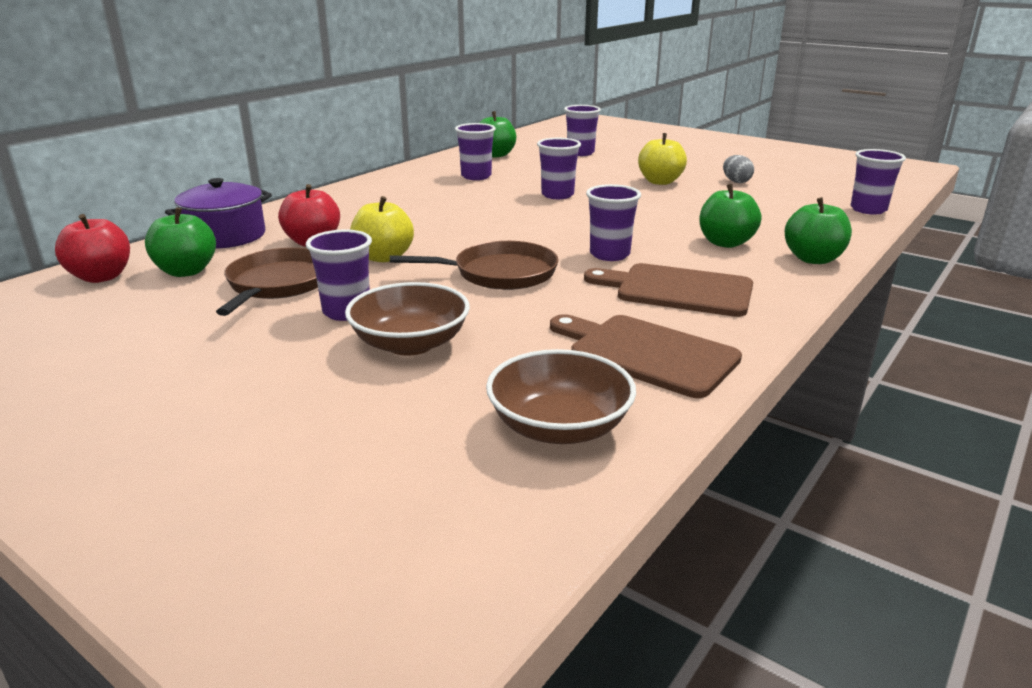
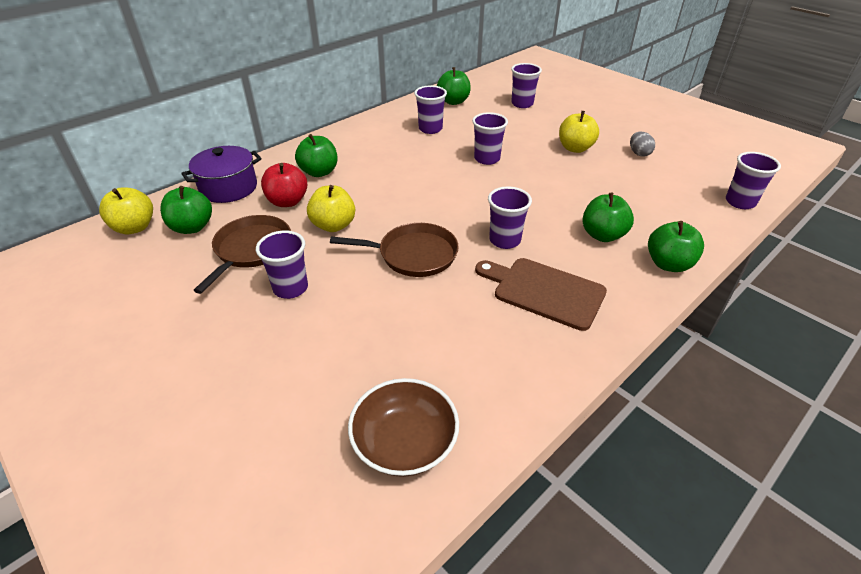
camera: 10 degrees right, 15 degrees up
(101, 277) = (134, 227): red apple -> yellow apple
(346, 216) = (319, 172): none -> green apple
(410, 344) = (325, 331): brown bowl -> none
(646, 353) = (495, 367): brown cutting board -> none

